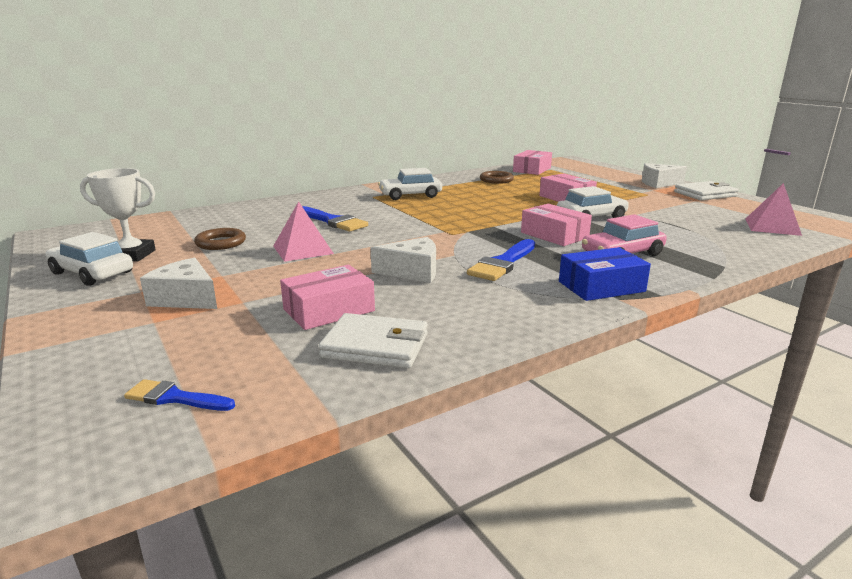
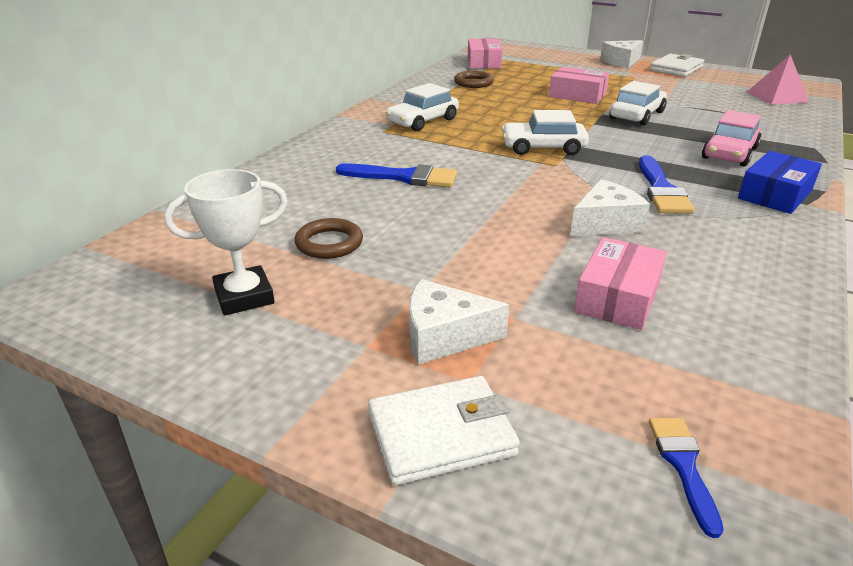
camera: 30 degrees left, 10 degrees up
(92, 273) = (244, 341): white car -> white car (543, 148)
(175, 398) = (683, 465): blue brush -> blue brush turned 105 degrees clockwise
(302, 249) = (445, 226): pink pyramid -> none
(375, 346) = (732, 324): white wallet -> white wallet (441, 434)
(554, 235) = (644, 144): pink box -> none

